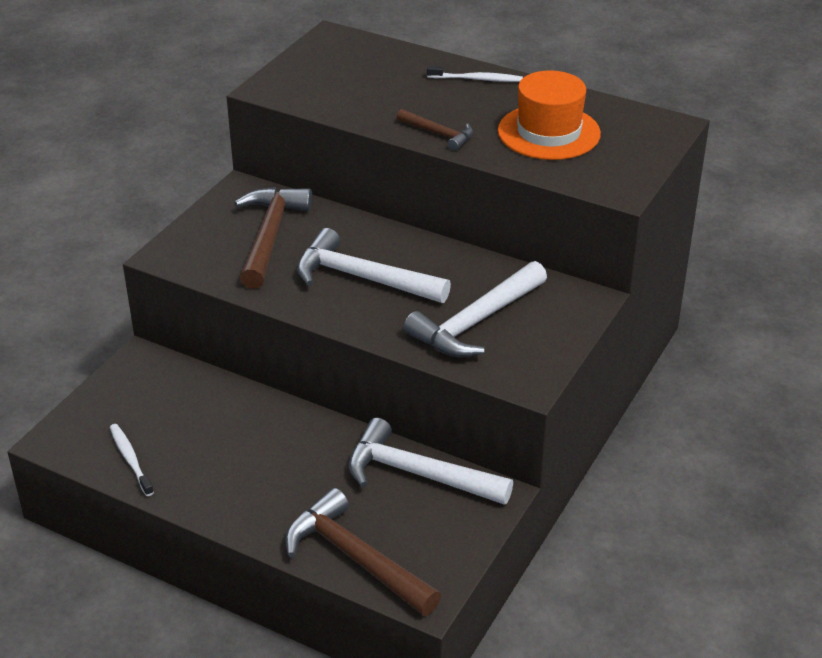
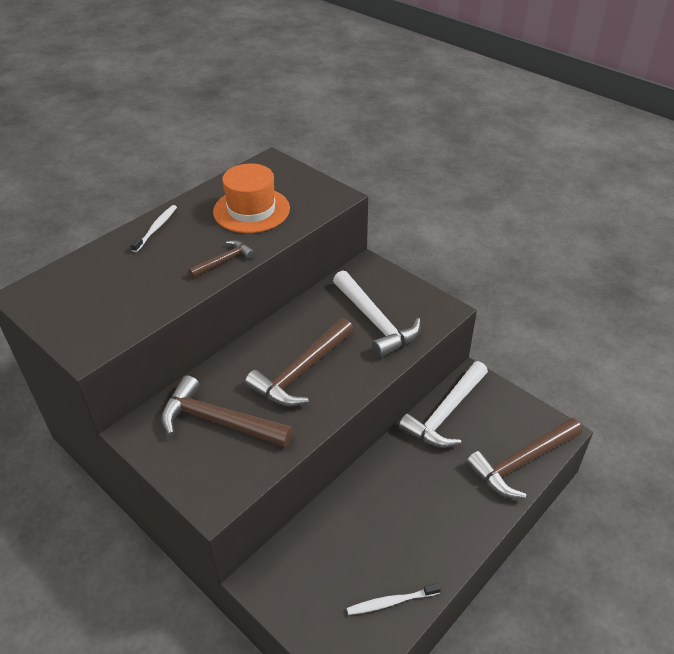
camera: 75 degrees left, 5 degrees up
(363, 278) = (301, 371): white hammer -> brown hammer

